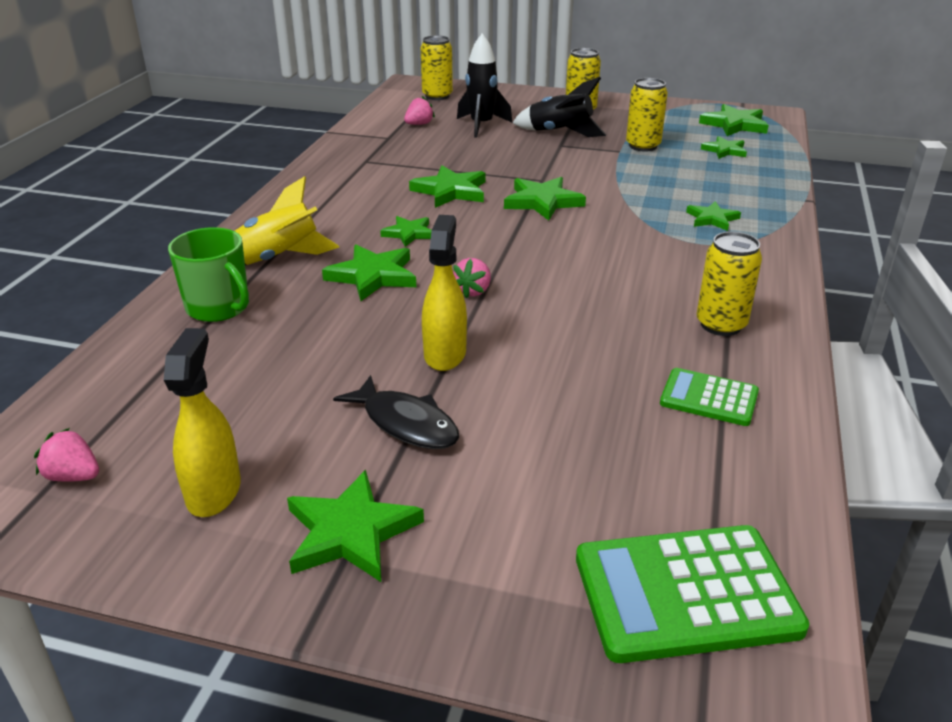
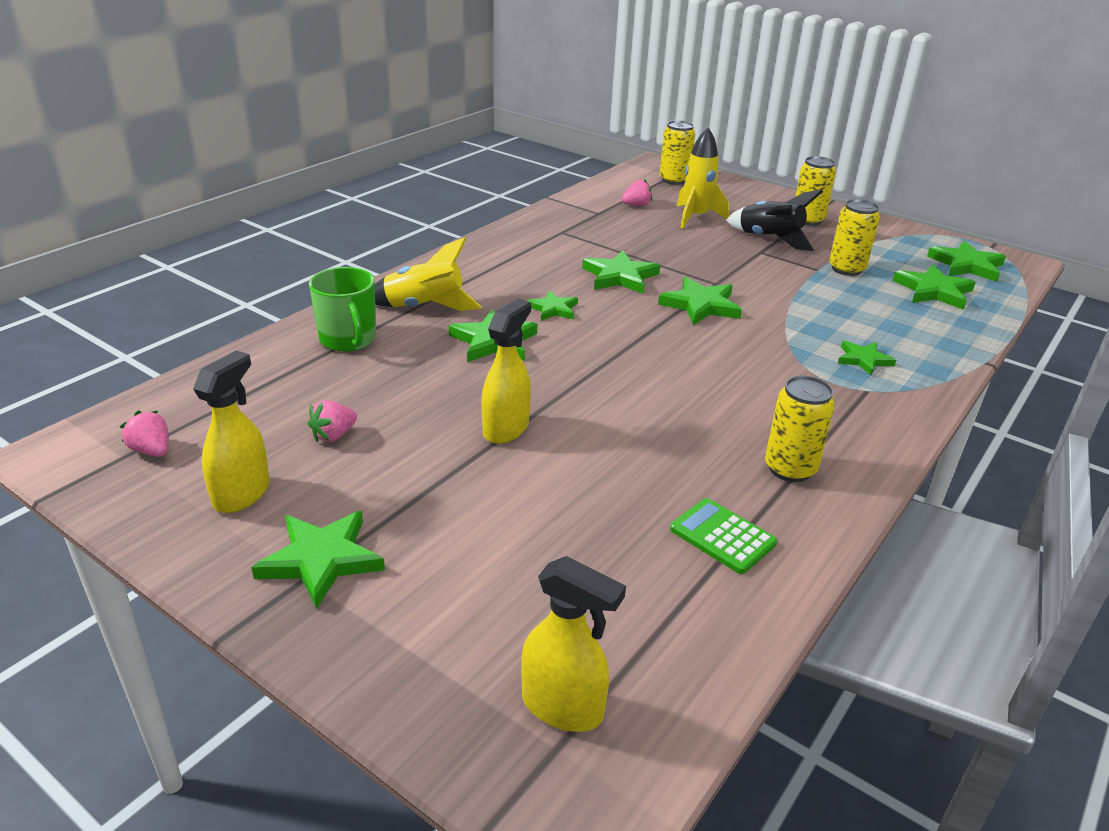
camera: 20 degrees right, 0 degrees up
(406, 423) = (429, 481): black fish -> none
(473, 291) = (573, 377): pink strawberry -> pink strawberry (333, 435)
(481, 126) = (695, 218): black rocket -> yellow rocket
(686, 593) = (563, 707): green calculator -> yellow spray bottle
(724, 150) = (933, 291): green star -> green star, size x1.59

